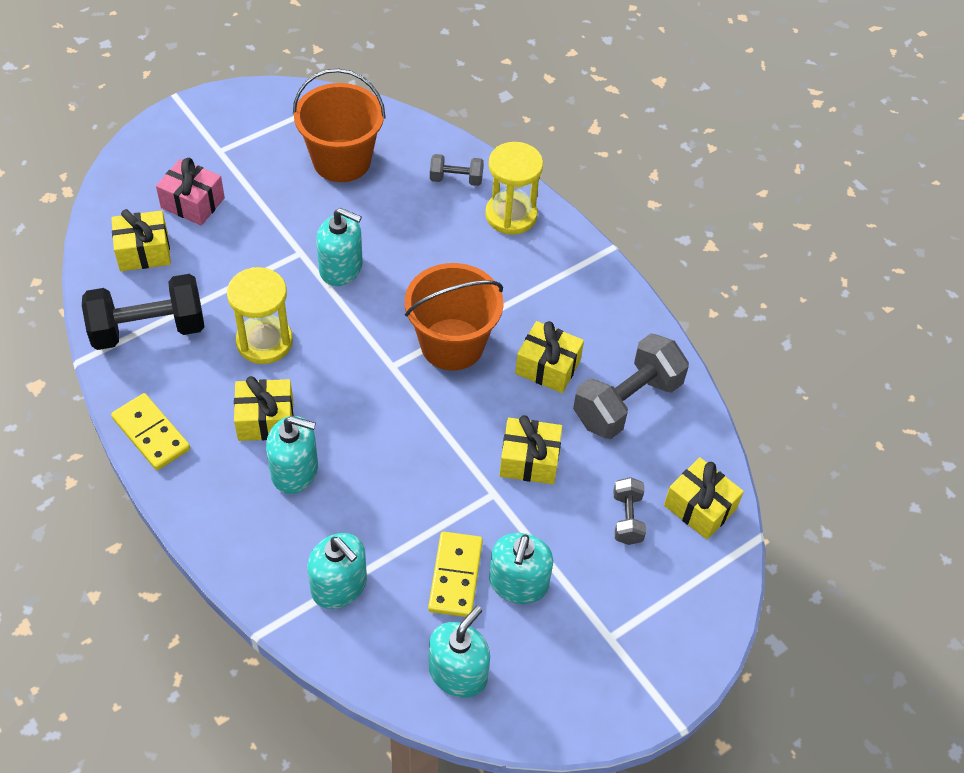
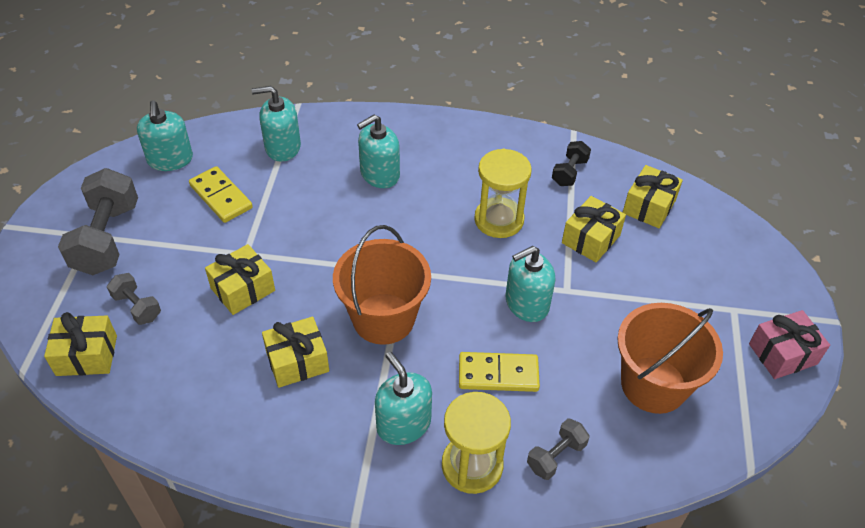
camera: 135 degrees right, 5 degrees down
(148, 329) = (569, 172): black dumbbell -> black dumbbell, size x0.51
(151, 434) = (480, 132): yellow domino -> yellow domino (498, 374)
(192, 203) = (680, 259): pink gift -> pink gift (782, 354)
(265, 420) = (433, 184): yellow gift -> yellow gift (591, 239)
(518, 583) = (177, 220): turquoise soap dispenser -> turquoise soap dispenser (403, 424)
(627, 402) = (210, 386): grey dumbbell -> grey dumbbell (107, 239)

